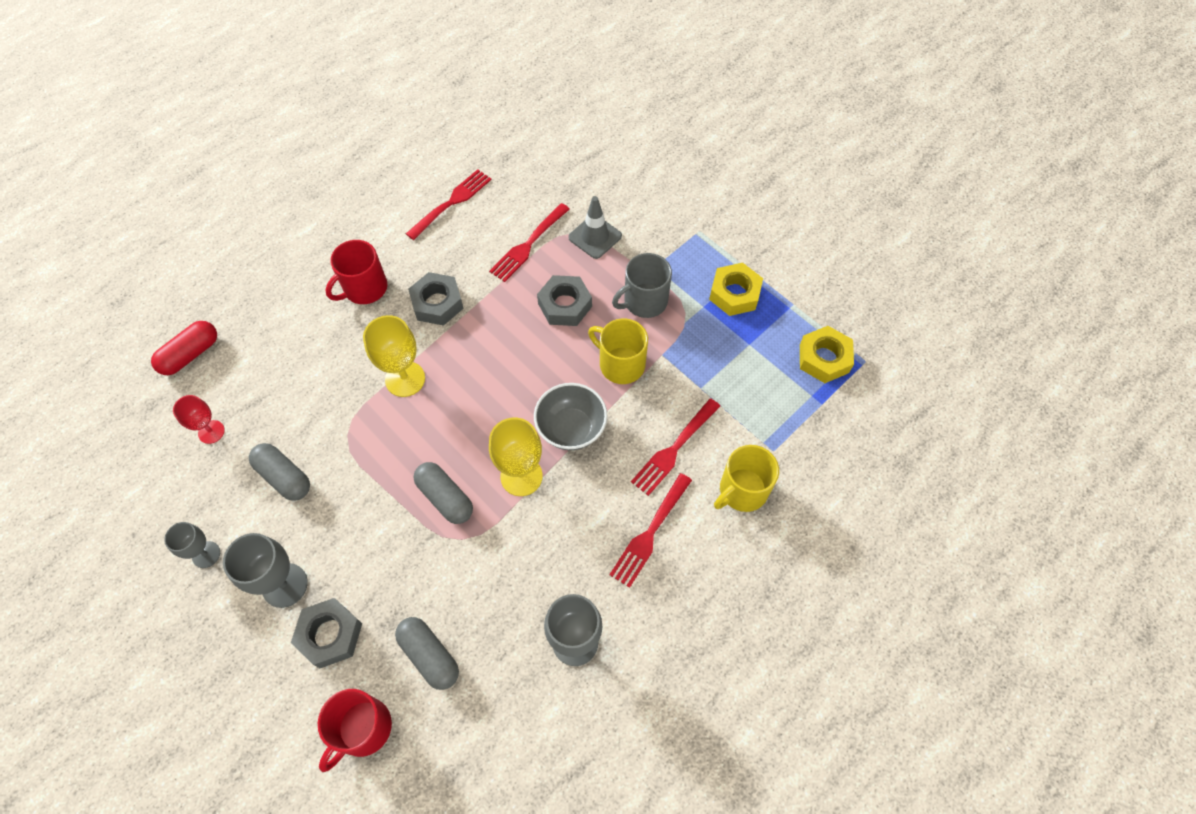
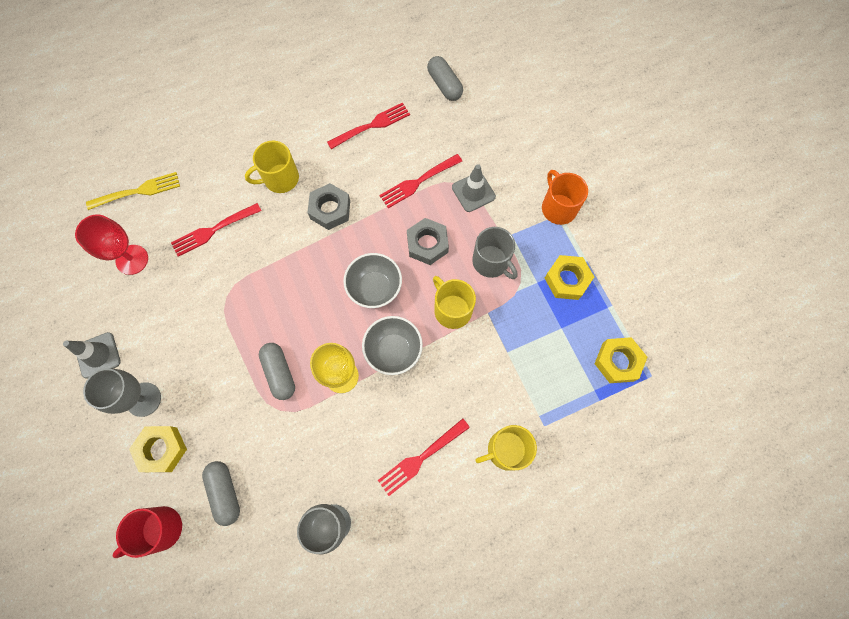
camera: 20 degrees right, 10 degrees up
(190, 354) = (137, 192): red capsule -> yellow fork
(206, 554) = (98, 355): grey goblet -> grey traffic cone
(211, 432) = (132, 259): red goblet -> red goblet, size x1.60
(284, 477) = (171, 314): grey capsule -> grey capsule (444, 85)
(330, 635) = (162, 449): grey nut -> yellow nut
(364, 288) = (280, 178): red mug -> yellow mug
(405, 379) = (284, 265): yellow goblet -> none
(522, 369) = (374, 288): none -> grey bowl
(644, 301) = (491, 262): grey mug -> grey mug turned 120 degrees counterclockwise
(674, 448) = (466, 395): red fork -> red fork (214, 230)
(694, 225) = (558, 208): none -> orange mug

